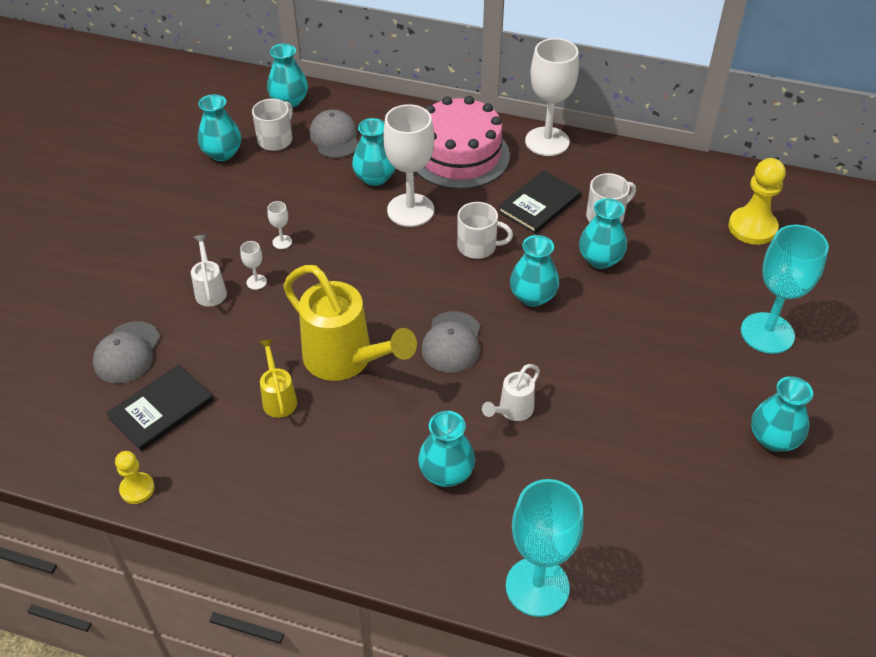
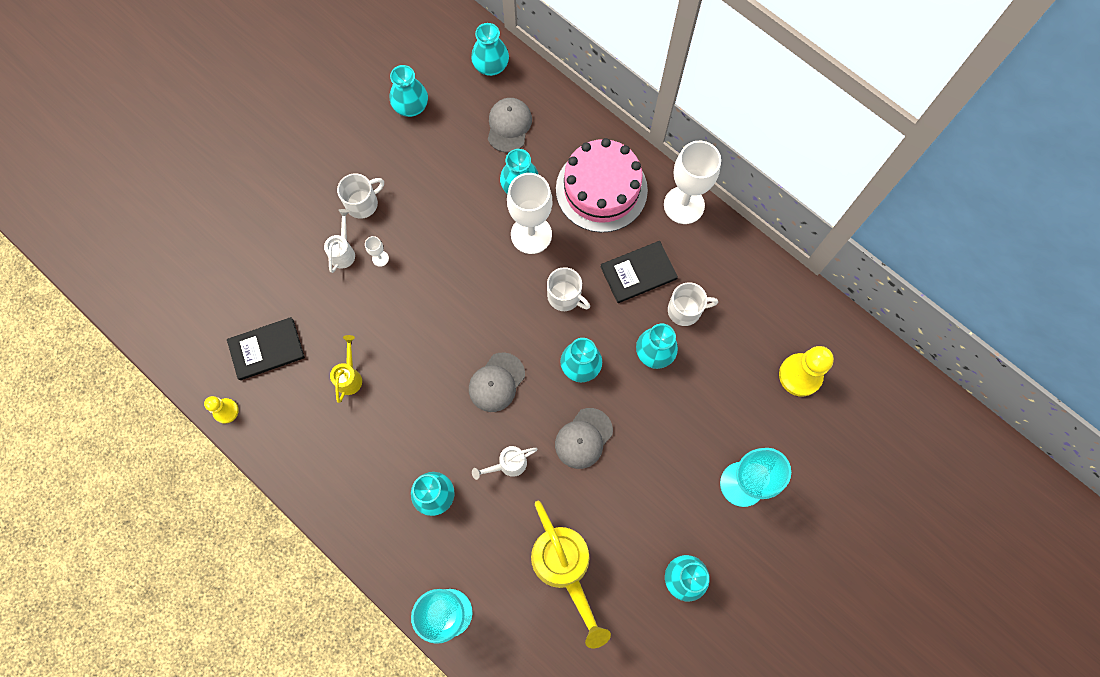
camera: 25 degrees right, 25 degrees up
(127, 352) = (262, 286): grey cap -> grey cap (583, 438)
(275, 140) = (460, 108): white mug -> white mug (363, 203)
(282, 242) = (416, 225): white goblet -> none
(345, 360) = (412, 364): yellow watering can -> yellow watering can (564, 568)

